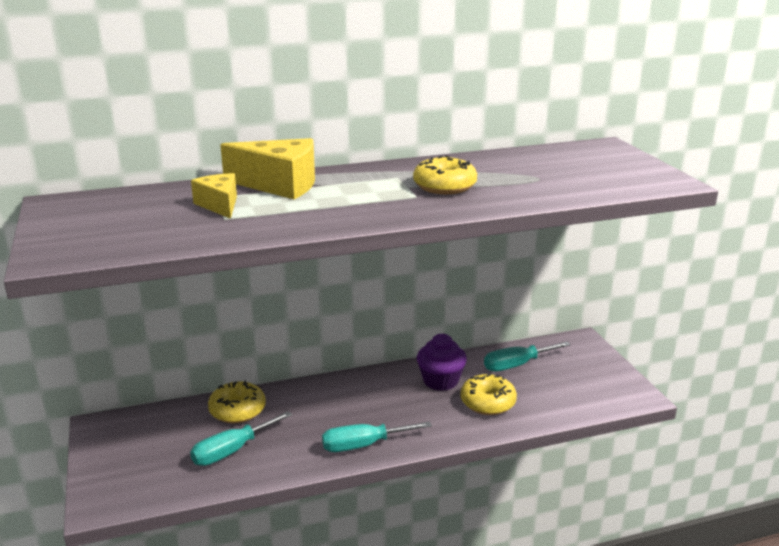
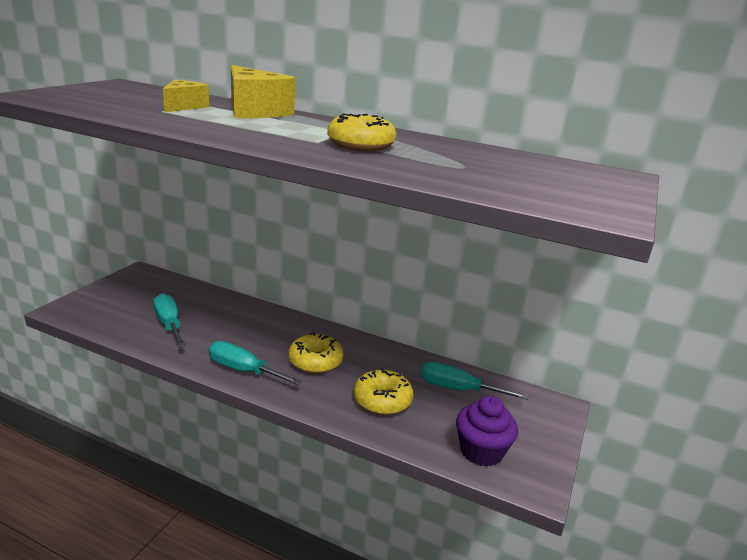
camera: 40 degrees right, 0 degrees up
(231, 451) = (169, 324): turquoise screwdriver -> turquoise screwdriver turned 60 degrees clockwise
(237, 410) = (215, 305): yellow donut -> yellow donut (315, 361)
(440, 381) = (374, 364): purple cupcake -> purple cupcake (481, 451)

